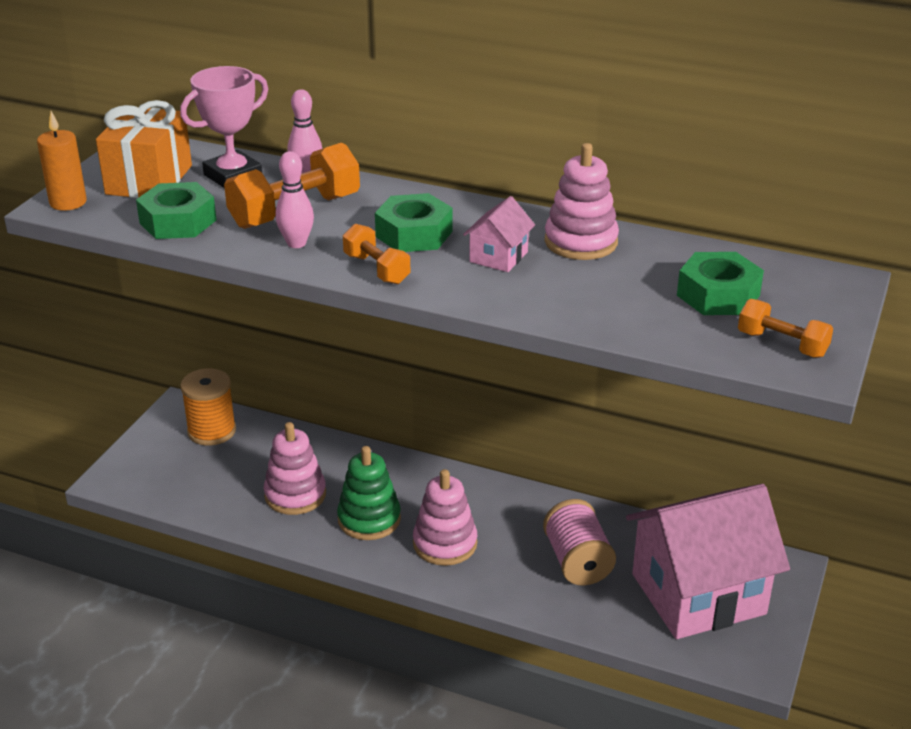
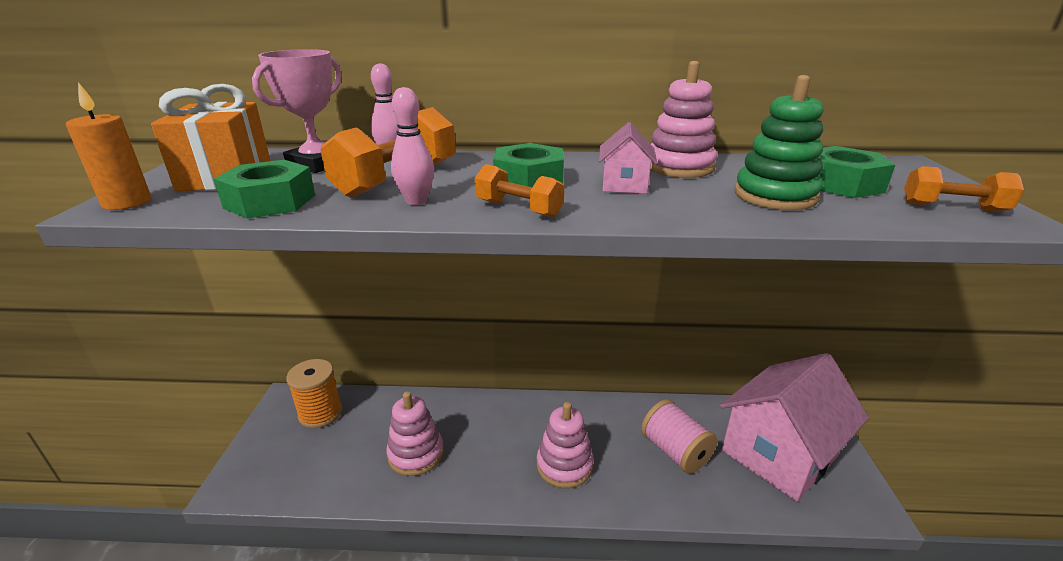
camera: 20 degrees left, 5 degrees down
(369, 519) = (490, 460): green stacking toy -> green stacking toy (774, 196)

